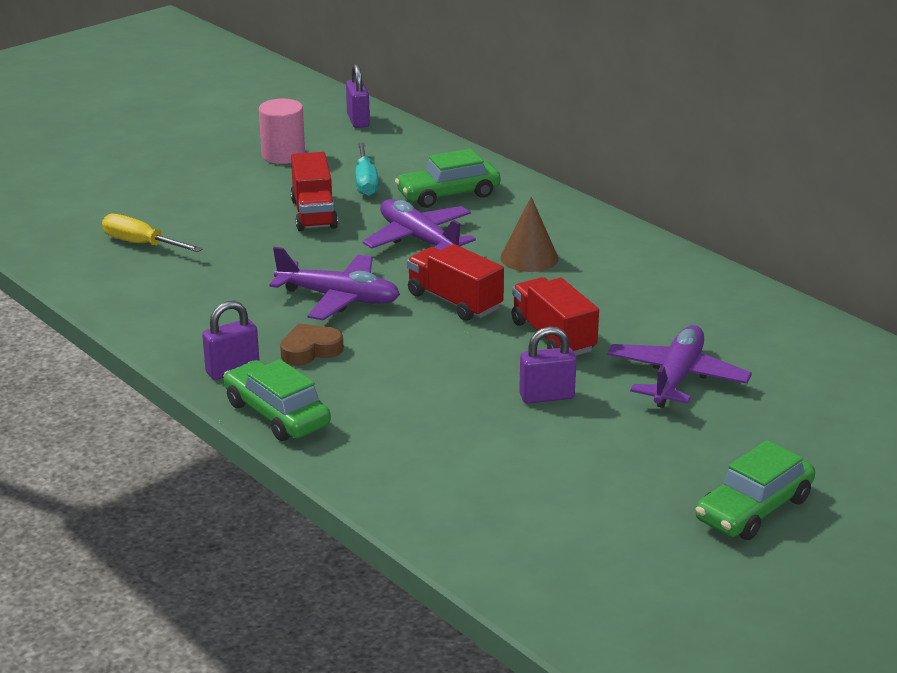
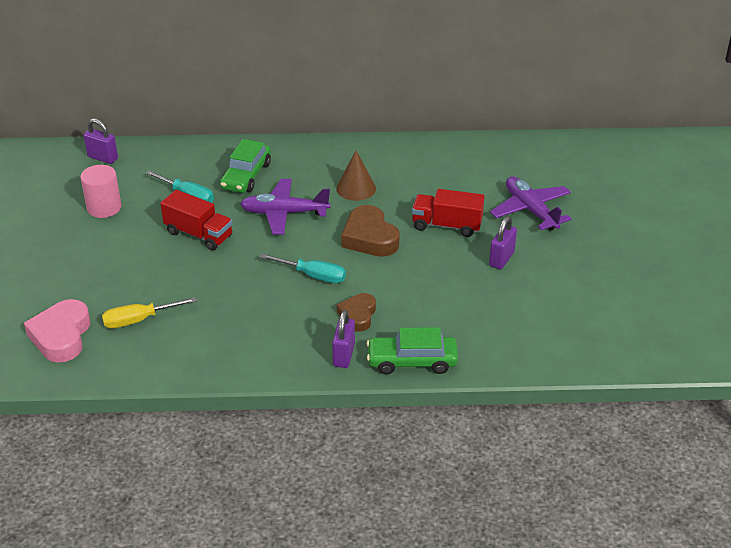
camera: 50 degrees left, 10 degrees up
(70, 221) = (61, 336): none -> pink heart
(339, 298) = (313, 276): purple plane -> turquoise screwdriver
(454, 301) = (369, 237): red truck -> brown heart
(753, 509) = (663, 253): green car -> none

